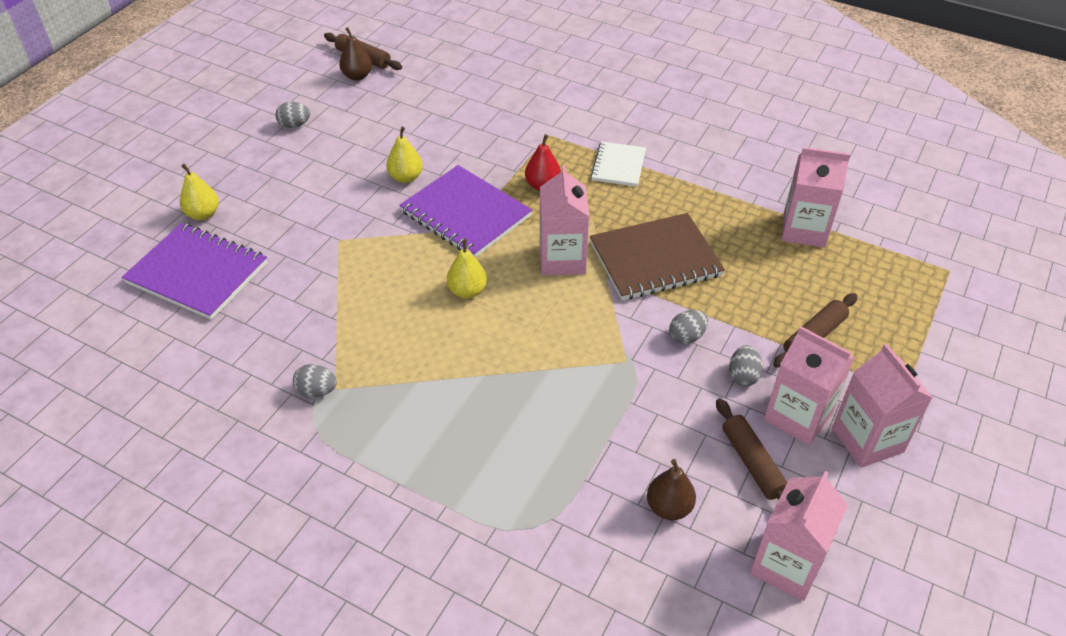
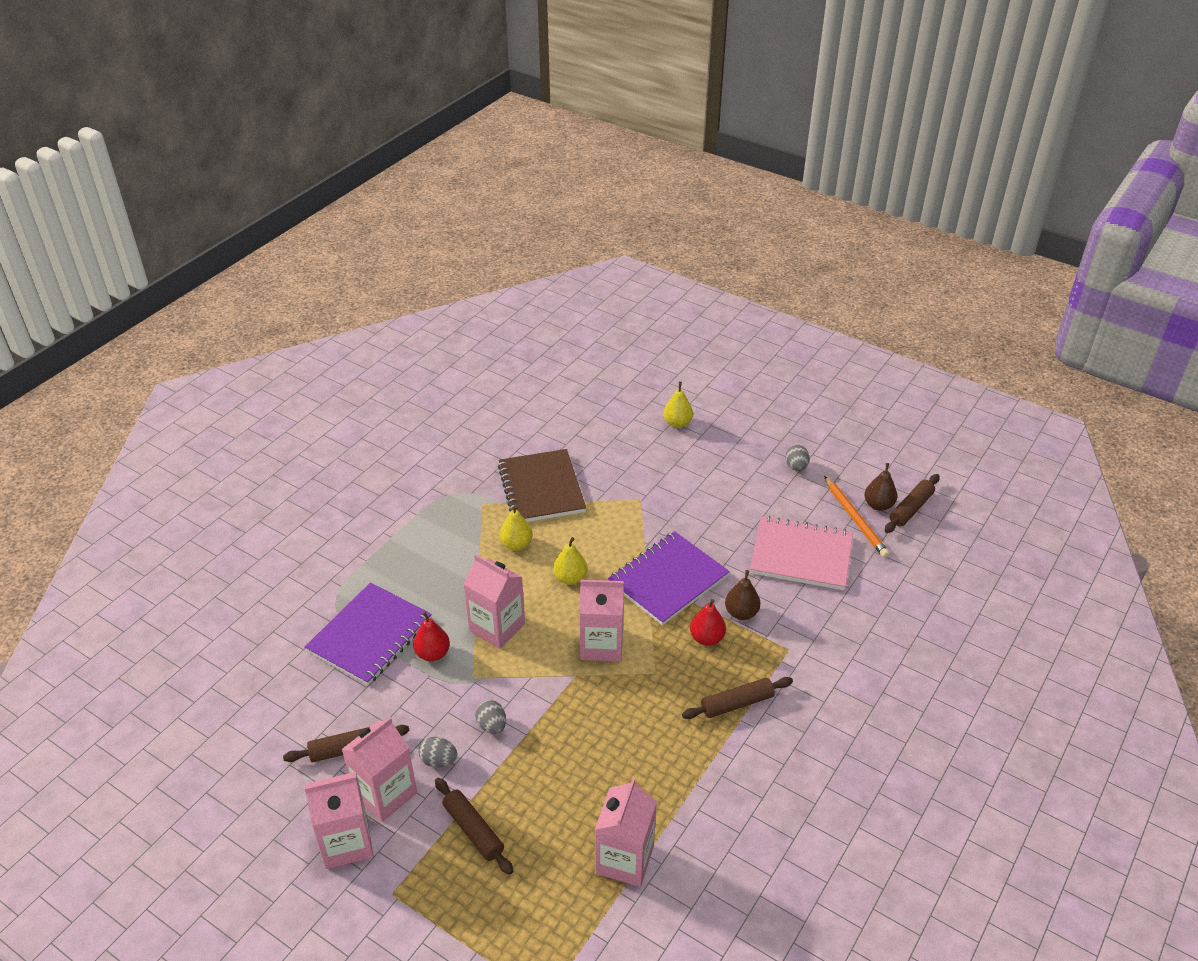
camera: 95 degrees right, 5 degrees down
(197, 273) = (610, 426): purple notebook -> purple notebook (370, 635)
(317, 391) = (482, 494): grey egg -> none
(376, 90) = (855, 519): none -> orange pencil
(406, 177) = (721, 540): yellow pear -> yellow pear (516, 544)
(427, 125) = (801, 555): none -> pink notebook
(598, 404) = (433, 653): none -> red pear
(618, 166) = (737, 703): white notebook -> brown rolling pin
(655, 259) = (594, 716): brown notebook -> brown notebook (541, 488)
(669, 507) = (325, 686): brown pear -> brown pear (741, 613)
(786, 565) = (253, 753): pink carton -> pink carton (497, 627)

